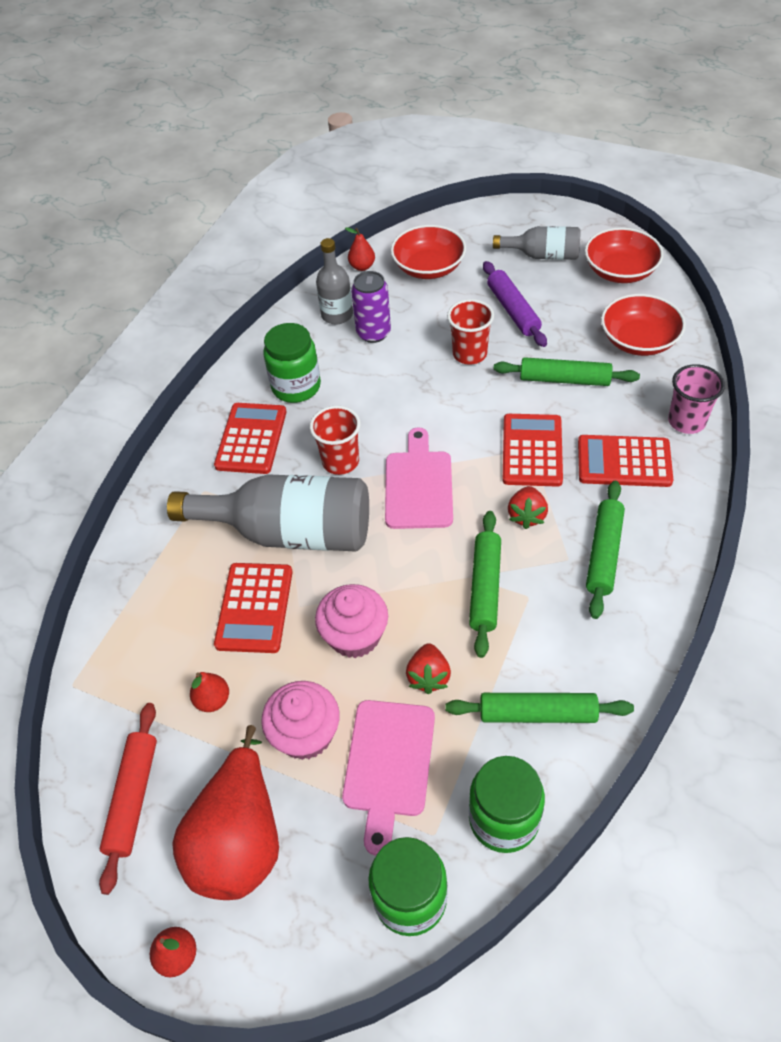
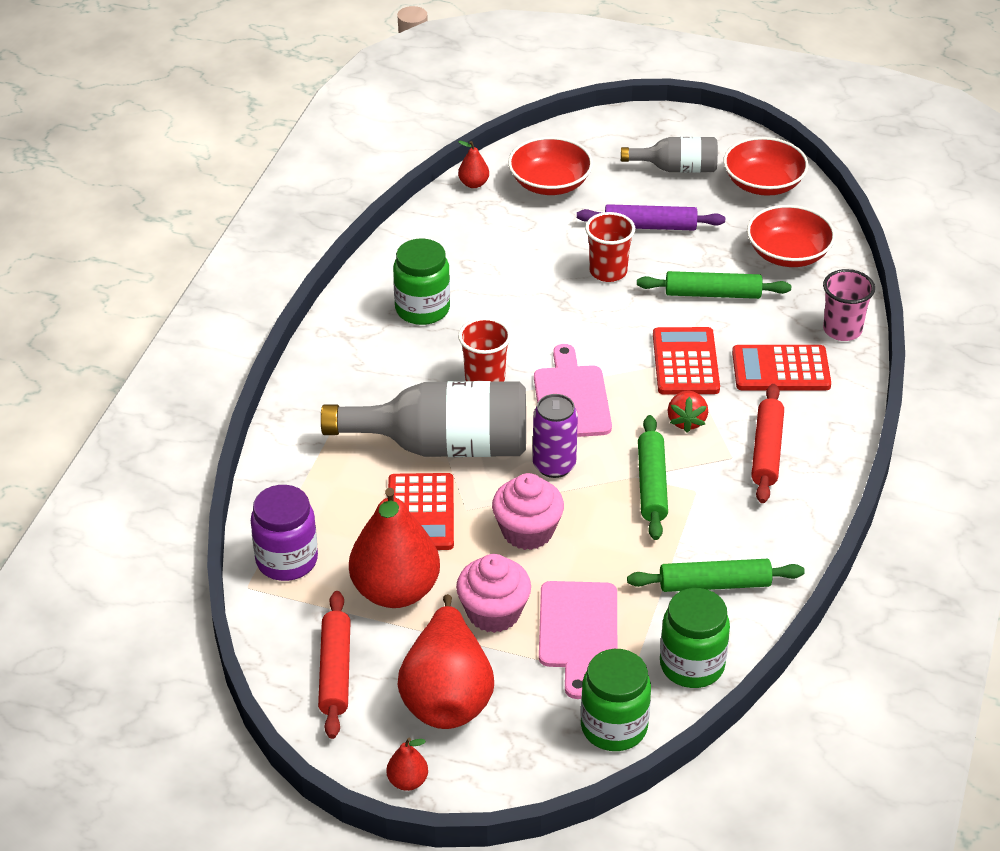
camera: 10 degrees left, 10 degrees down
(116, 656) = (287, 560): none -> purple jar
(213, 700) = (395, 591): red pear -> red pear, size x2.36
(251, 439) = (383, 361): red calculator -> none
(337, 315) = (454, 235): grey bottle -> none
(373, 333) = (498, 253): purple can -> purple can (554, 465)
(428, 676) = (606, 561): red strawberry -> none
(513, 310) = (650, 226): purple rolling pin -> purple rolling pin turned 60 degrees counterclockwise
(604, 553) = (766, 451): green rolling pin -> red rolling pin

